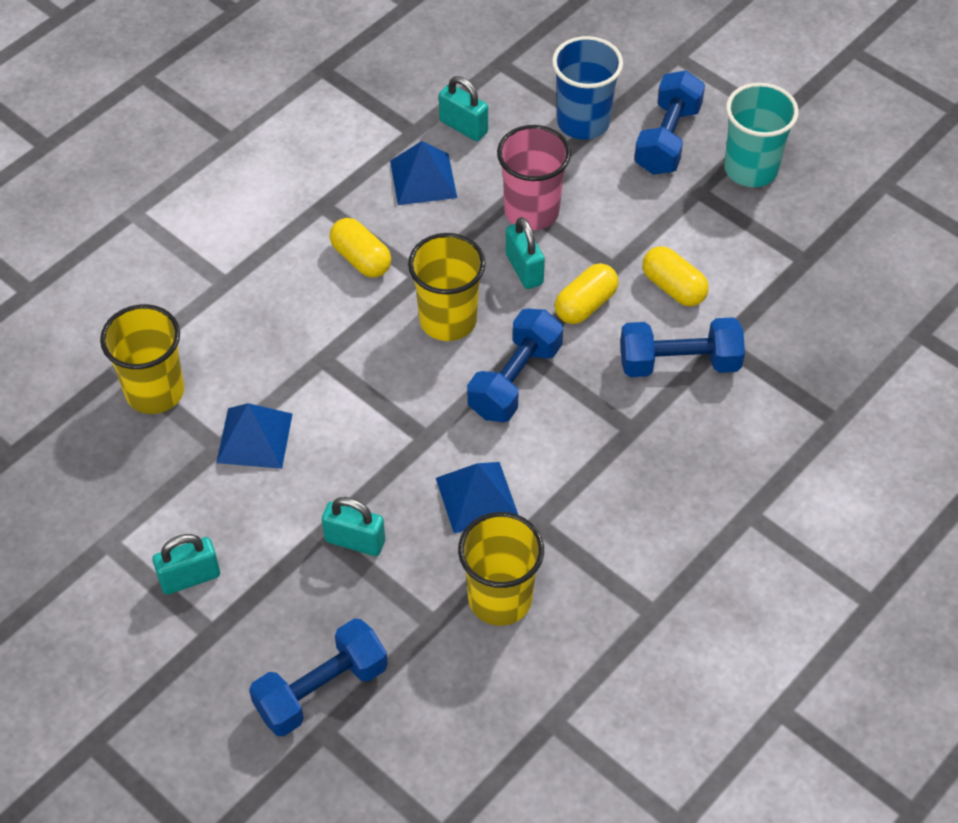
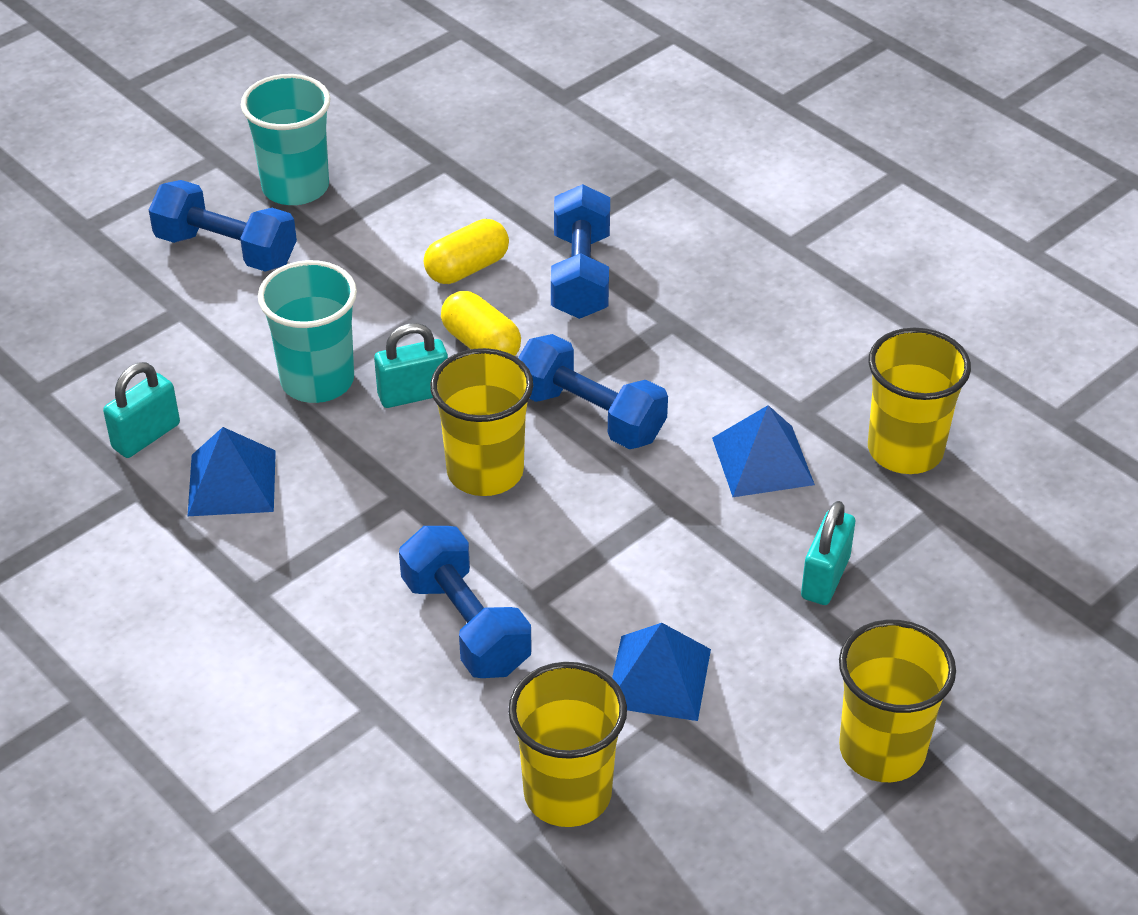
camera: 85 degrees left, 10 degrees down
(190, 578) = (882, 750): turquoise padlock -> yellow cup
(321, 690) = (1038, 617): blue dumbbell -> blue dumbbell (466, 624)
(361, 259) = (363, 554): yellow capsule -> none
(531, 211) = (317, 380): pink cup -> turquoise cup
(583, 122) = (174, 321): blue cup -> none

